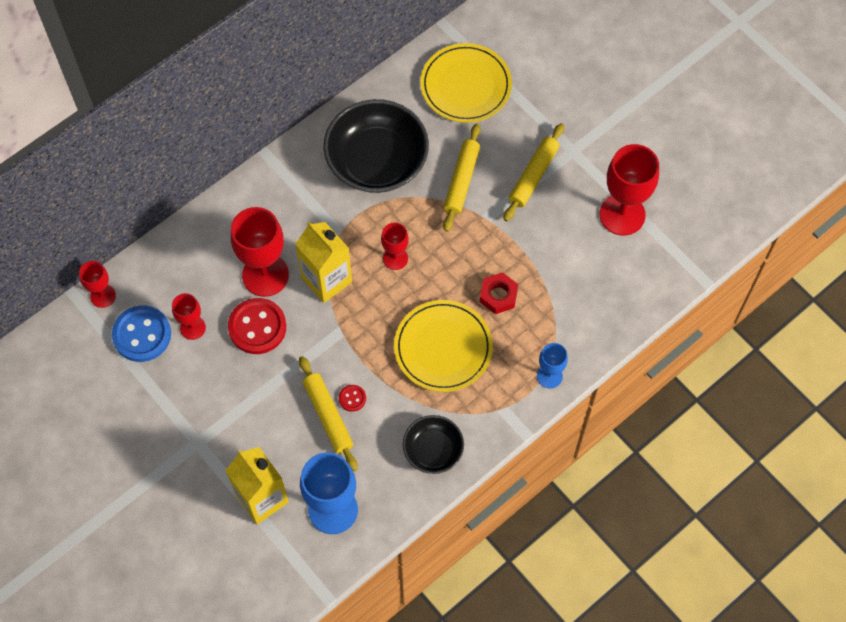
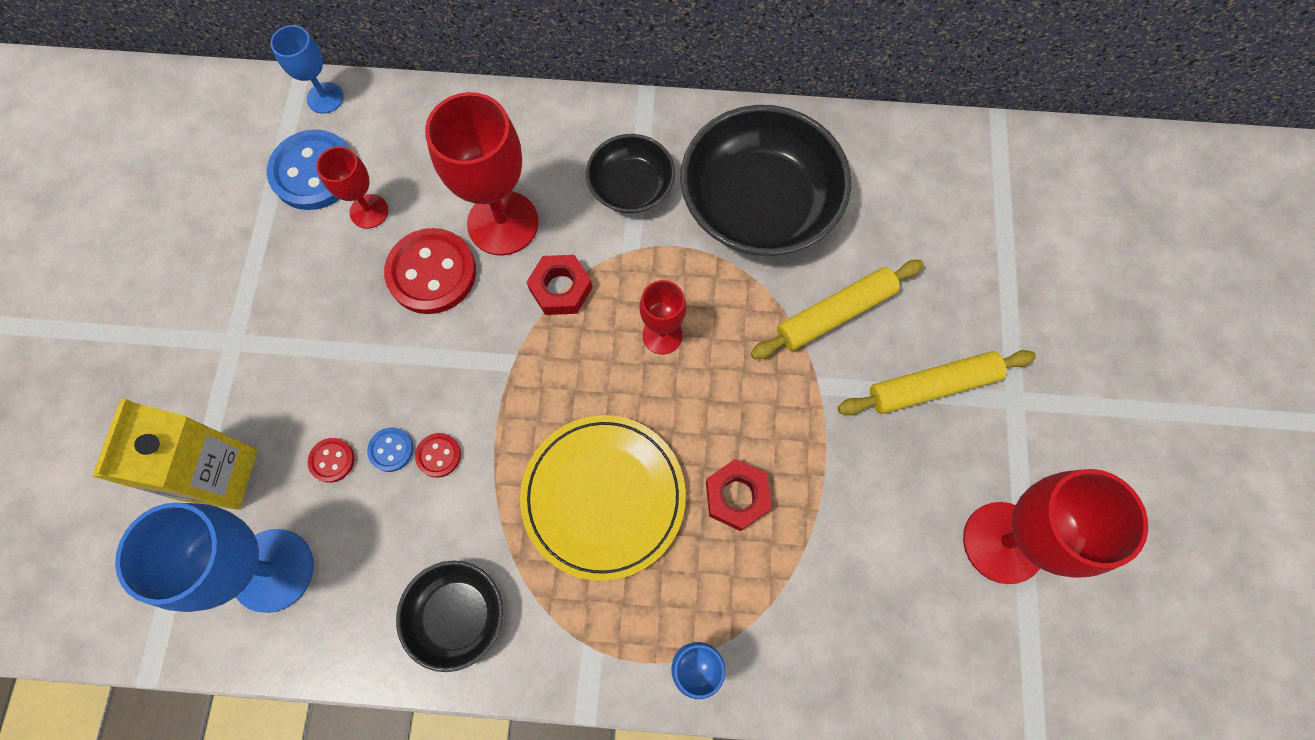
camera: 45 degrees right, 5 degrees up
(103, 296) = (325, 98): red goblet -> blue goblet
(306, 445) = (332, 460): none -> red button
(308, 205) = (631, 187): none -> black bowl
(326, 280) = (560, 289): yellow carton -> red nut
(328, 416) = (391, 450): yellow rolling pin -> blue button
(465, 86) = (954, 207): yellow plate -> none

